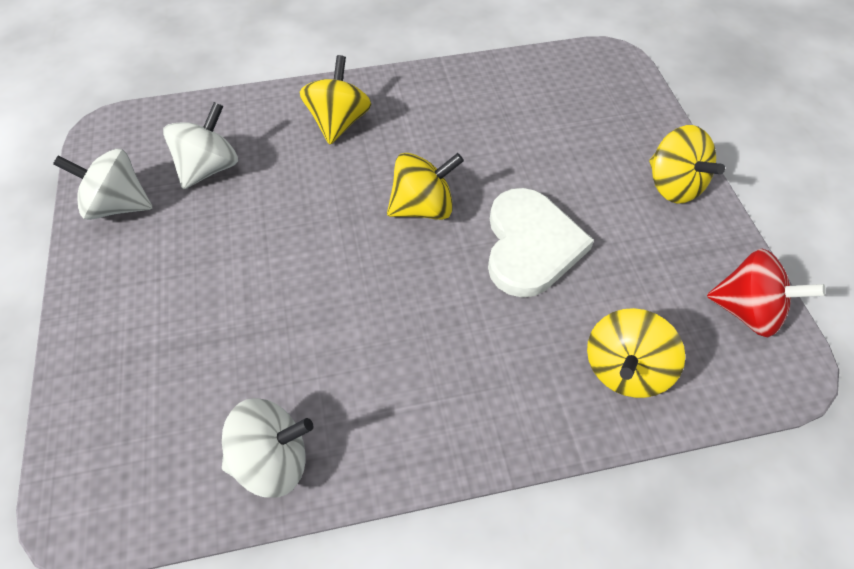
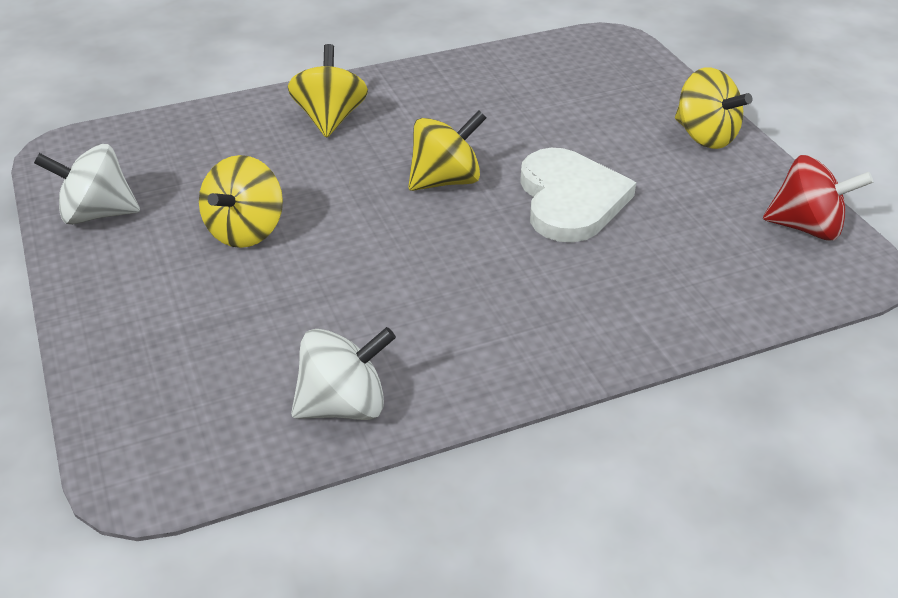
camera: 10 degrees left, 15 degrees down
(209, 168) = (194, 171): white spinning top -> none
(625, 369) = (696, 287): yellow spinning top -> yellow spinning top (245, 231)

